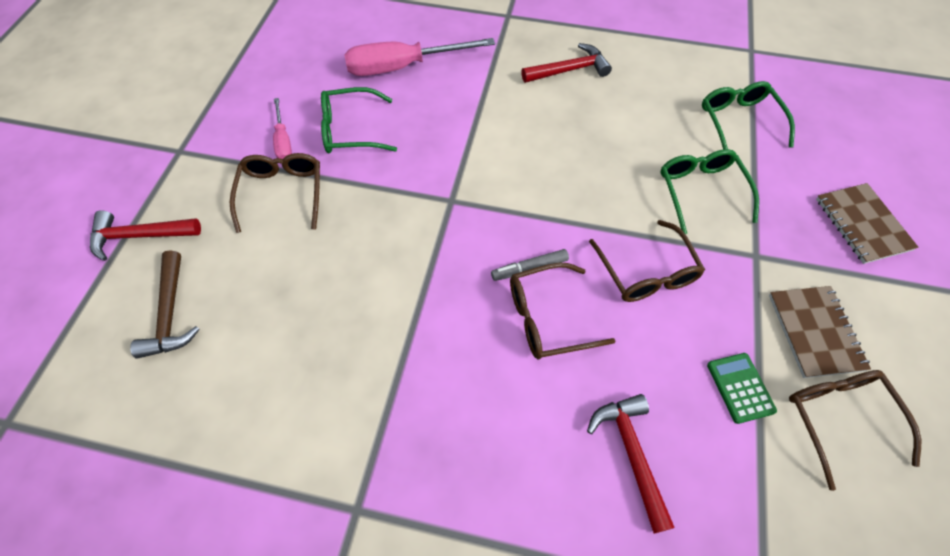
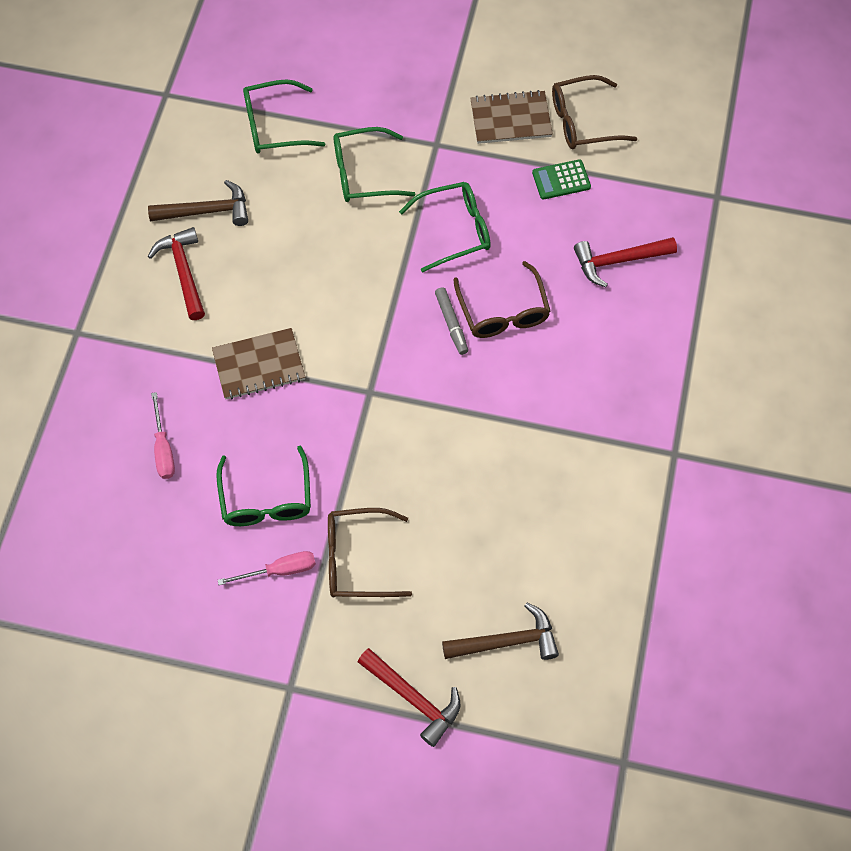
camera: 90 degrees left, 5 degrees up
(140, 236) = (413, 698): red hammer -> red hammer turned 45 degrees counterclockwise
(403, 67) = (163, 449): pink screwdriver -> pink screwdriver, size x0.52
(633, 81) = (206, 211): none -> brown hammer
(646, 272) = (454, 230): brown glasses -> green glasses
(862, 224) = (403, 58): brown notebook -> brown notebook (259, 365)

